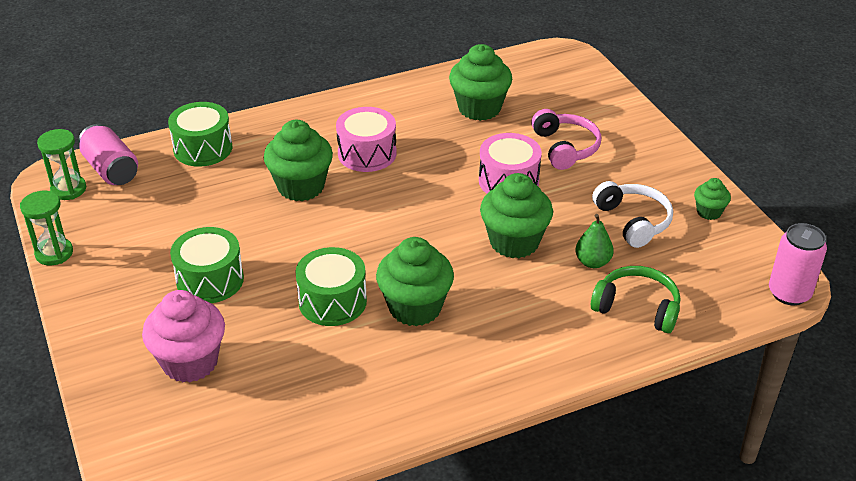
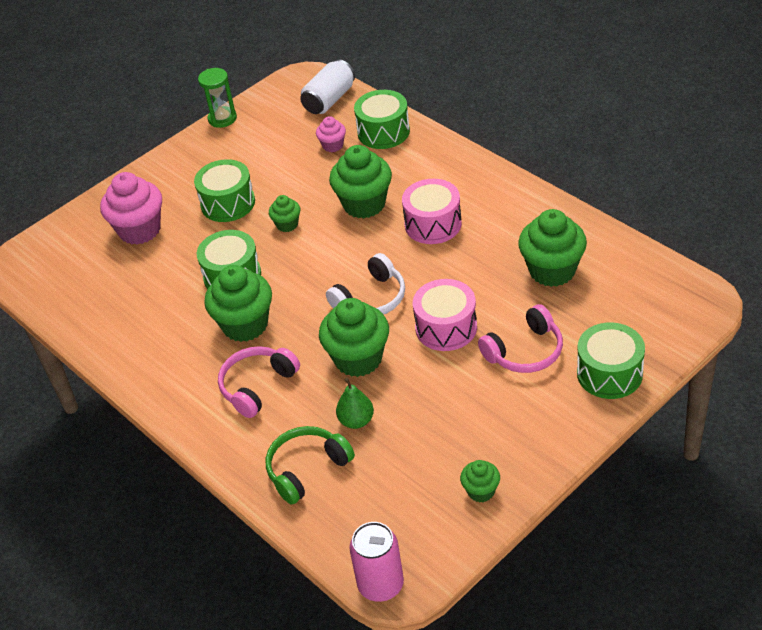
camera: 75 degrees right, 5 degrees up
(68, 189) = (295, 91): green hourglass -> none
(111, 169) = (329, 100): pink can -> white can
(189, 185) = (333, 145): none -> pink cupcake
(285, 244) = (287, 224): none -> green cupcake
(509, 317) = (257, 386): none -> pink headphones
(615, 115) = (609, 373): none -> green drum
(633, 221) = (433, 434): white headphones -> white headphones (371, 298)
(637, 307) = (307, 469): green headphones -> green headphones turned 135 degrees counterclockwise

